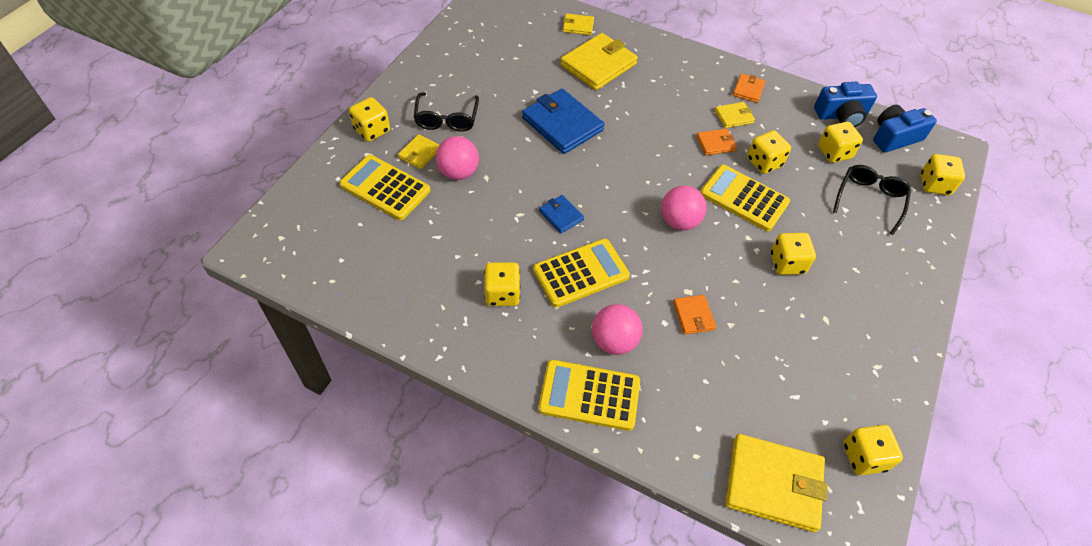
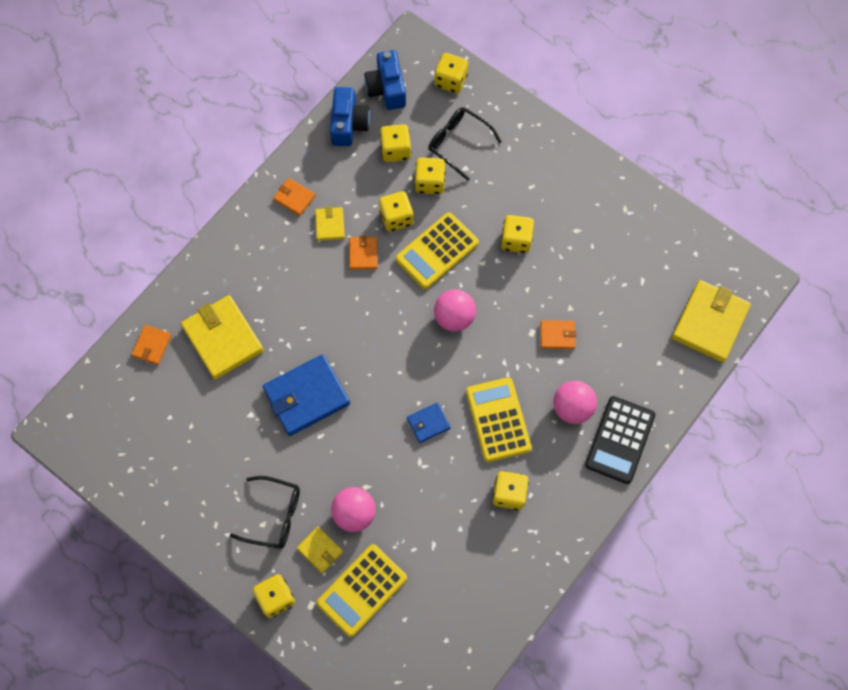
camera: 75 degrees left, 15 degrees up
(578, 26) = (152, 345): yellow wallet -> orange wallet
(589, 395) = (620, 440): yellow calculator -> black calculator
(863, 457) = (697, 250): yellow dice -> yellow dice (430, 182)

